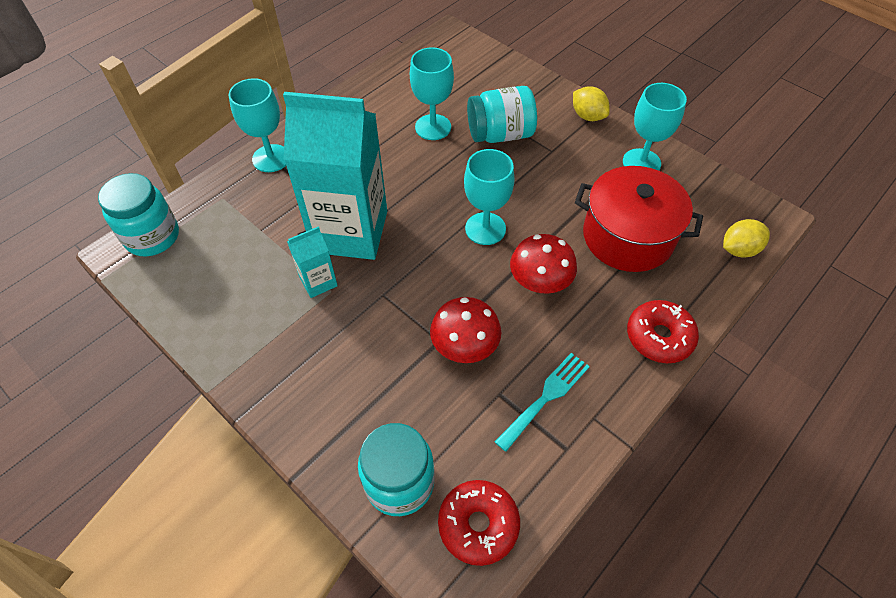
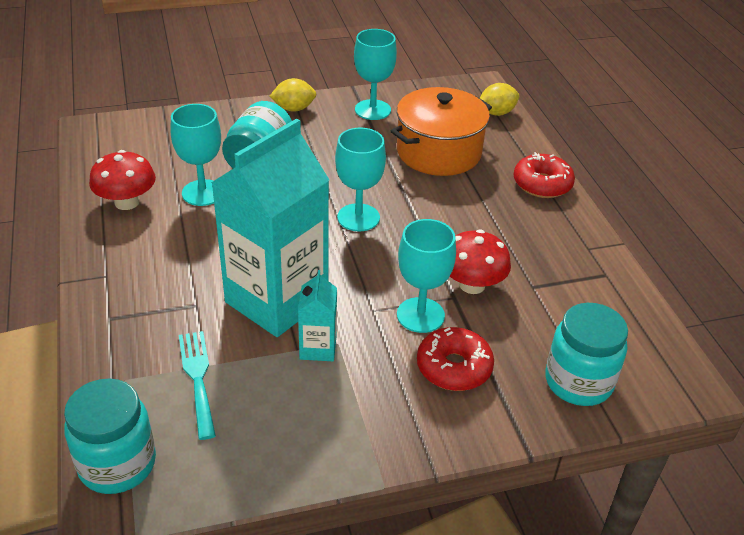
camera: 60 degrees left, 15 degrees down
(271, 158) = (109, 318): turquoise goblet -> turquoise goblet (420, 315)
(478, 525) = (642, 351): red donut -> red donut (454, 367)
(540, 282) = (442, 215): red mushroom -> red mushroom (127, 202)
(545, 397) = (554, 263): turquoise fork -> turquoise fork (197, 378)
(627, 236) = (438, 152): red pot -> orange pot
(739, 249) = (496, 113): yellow lemon -> yellow lemon turned 60 degrees clockwise

